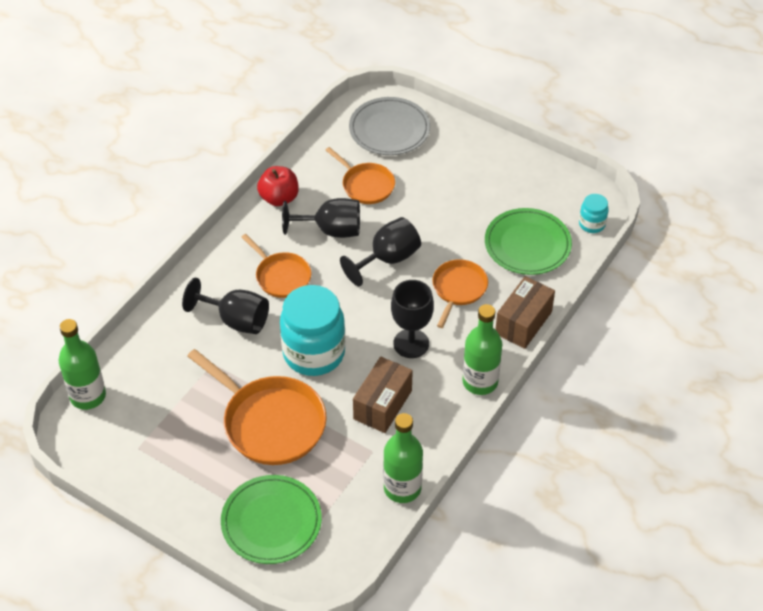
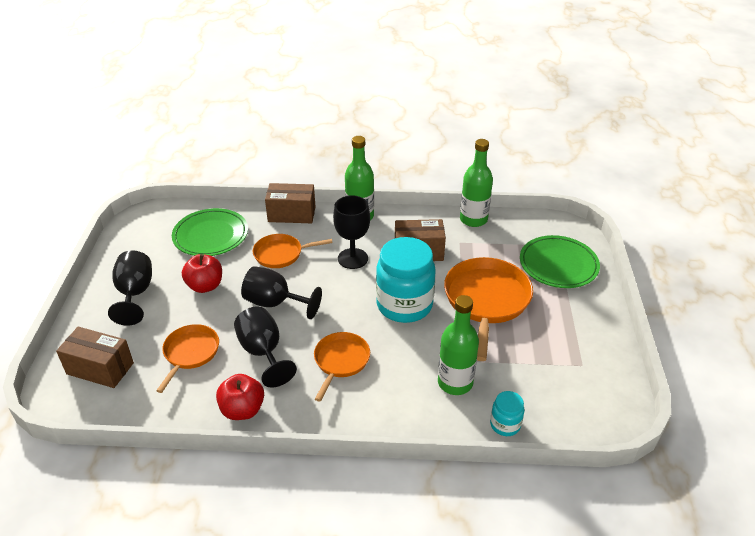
camera: 120 degrees left, 10 degrees down
(88, 396) = (574, 428): green bottle -> green bottle (455, 383)
(236, 320) = (411, 368): black goblet -> black goblet (135, 294)
(389, 129) = (100, 368): grey plate -> brown box
(448, 218) = (205, 286): none -> red apple
(592, 224) = (169, 212): turquoise jar -> turquoise jar (505, 425)

